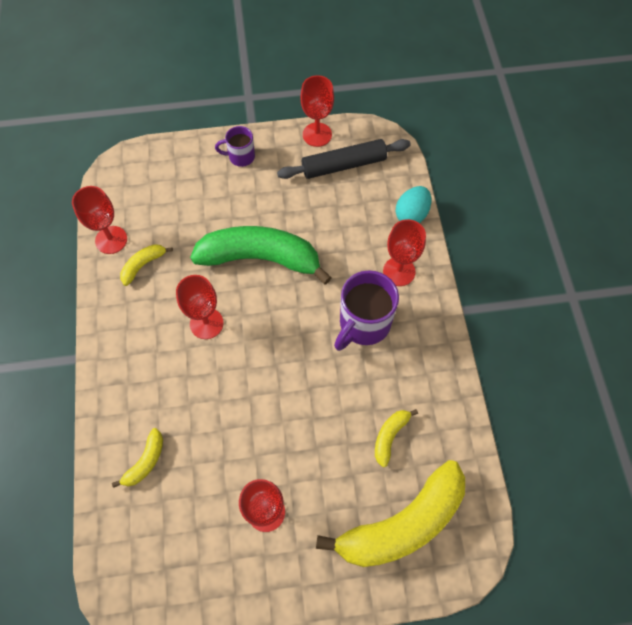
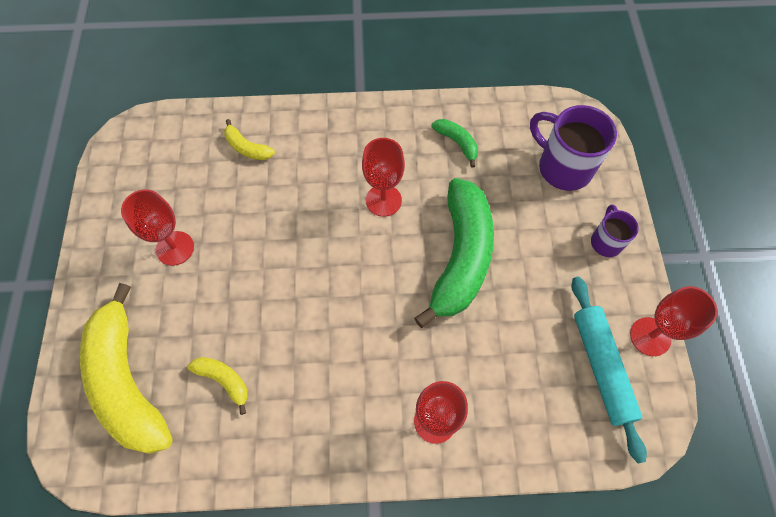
camera: 95 degrees right, 0 degrees up
(111, 240) = (489, 114): red goblet -> none
(143, 265) = (457, 143): yellow banana -> green banana
(344, 165) = (601, 367): black rolling pin -> turquoise rolling pin
(363, 324) = (365, 366): purple mug -> purple mug (562, 167)
(411, 214) = (523, 452): turquoise egg -> none

